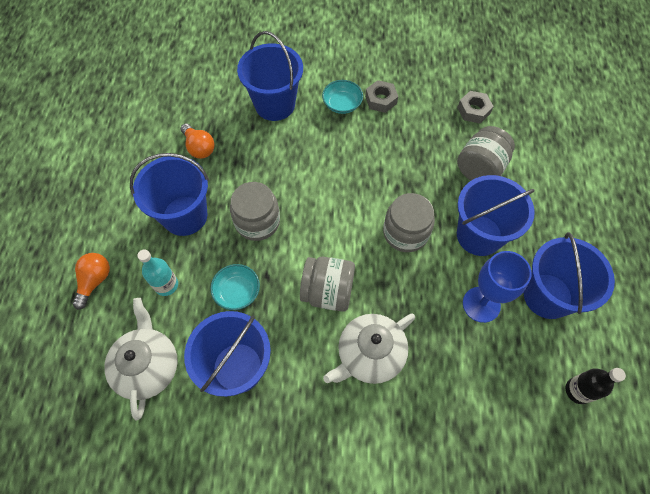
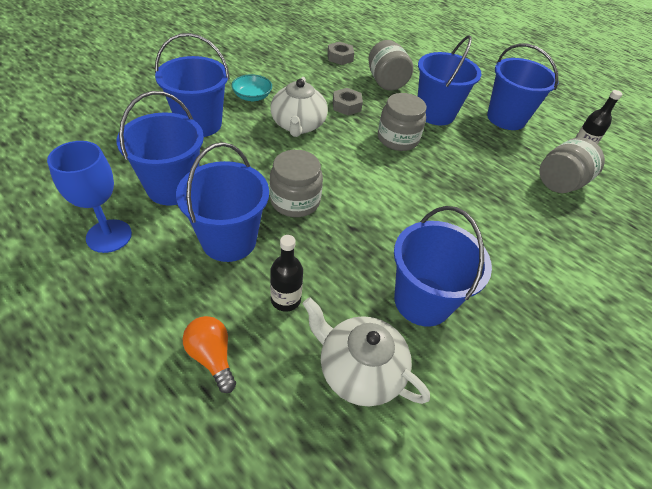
camera: 55 degrees left, 15 degrees down
(166, 285) = (285, 299): turquoise bottle -> black bottle
(199, 148) = (172, 187): orange light bulb -> blue bucket
(237, 292) = (348, 255): turquoise bowl -> none
(328, 292) = (405, 204): grey jar -> grey jar (559, 183)
(369, 354) = (479, 217): white teapot -> white teapot (298, 125)
(381, 100) = (275, 81): grey nut -> grey nut (346, 106)
(481, 304) = (487, 145): blue goblet -> blue goblet (109, 236)

